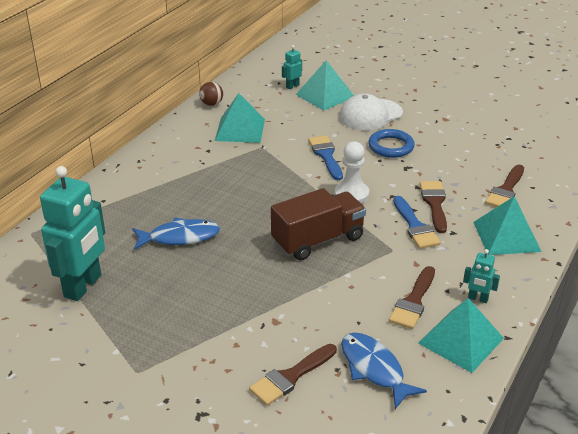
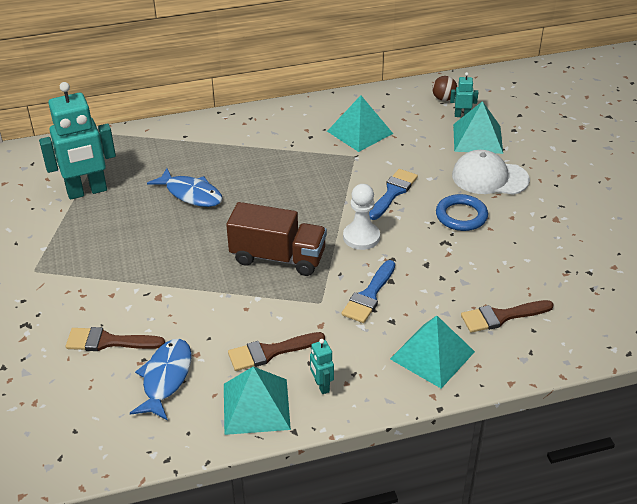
camera: 45 degrees right, 5 degrees up
(211, 104) = (371, 98): brown ball -> brown ball (443, 99)
(434, 204) = (417, 287): brown brush -> none

